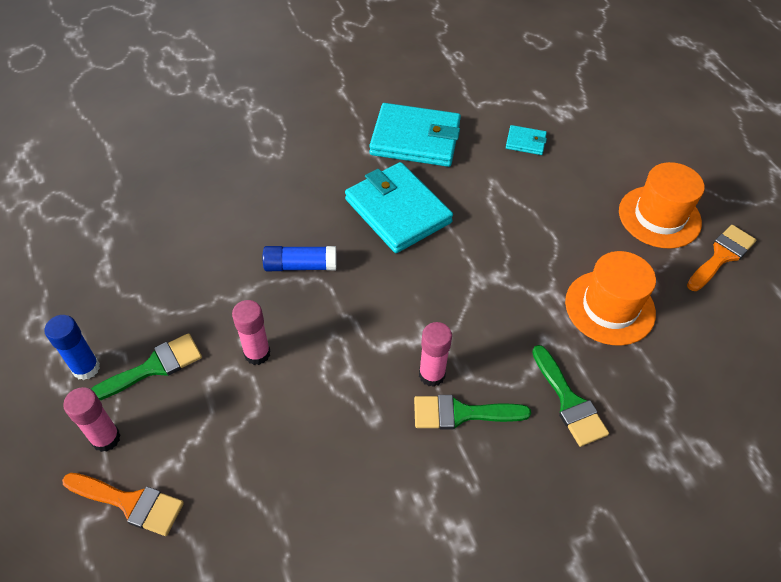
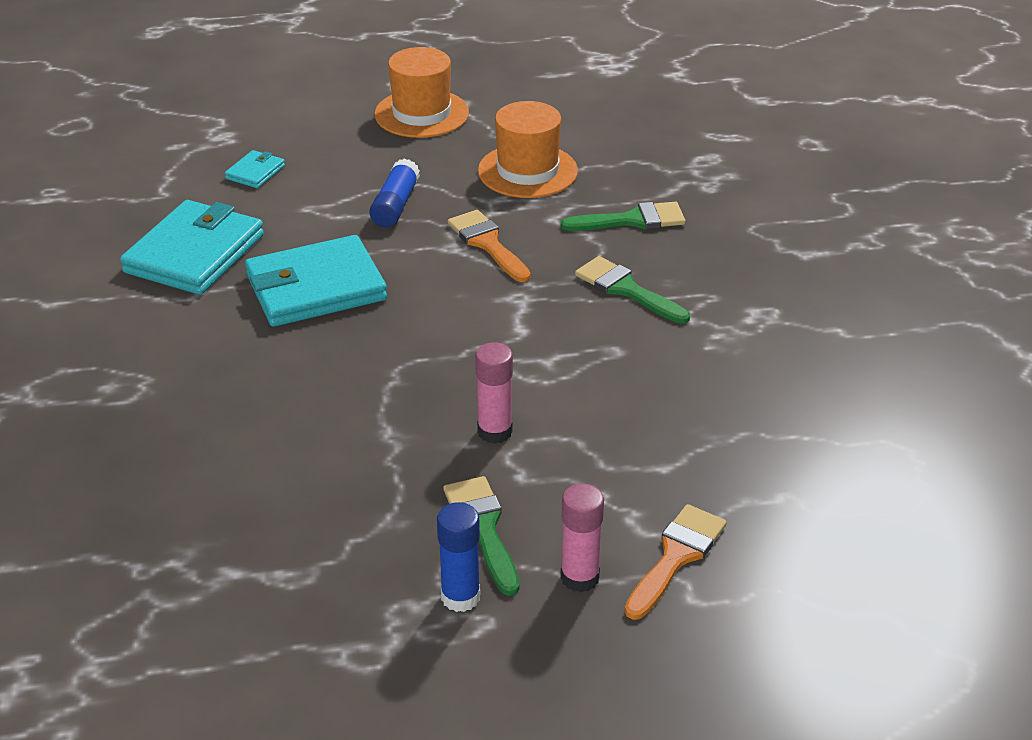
camera: 75 degrees left, 15 degrees down
(300, 266) = (368, 380): blue glue stick -> blue glue stick (395, 205)
(432, 375) = (571, 301): pink glue stick -> none
(461, 413) = (626, 289): green brush -> green brush turned 120 degrees clockwise
(721, 256) = (491, 93): orange brush -> orange brush (487, 243)

